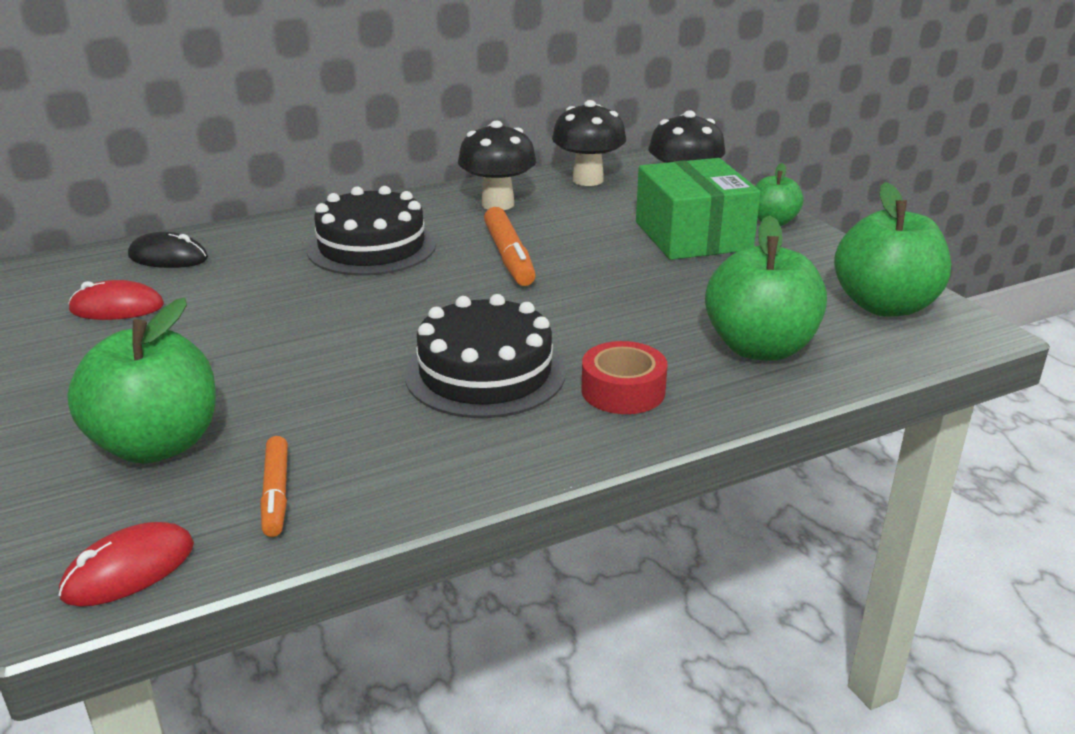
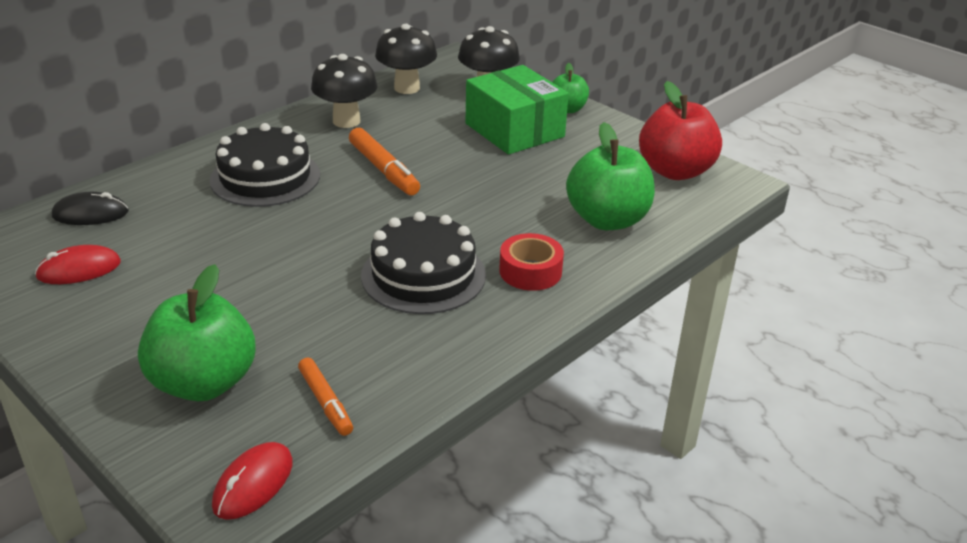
camera: 20 degrees left, 5 degrees up
(884, 306) = (675, 171): green apple -> red apple

